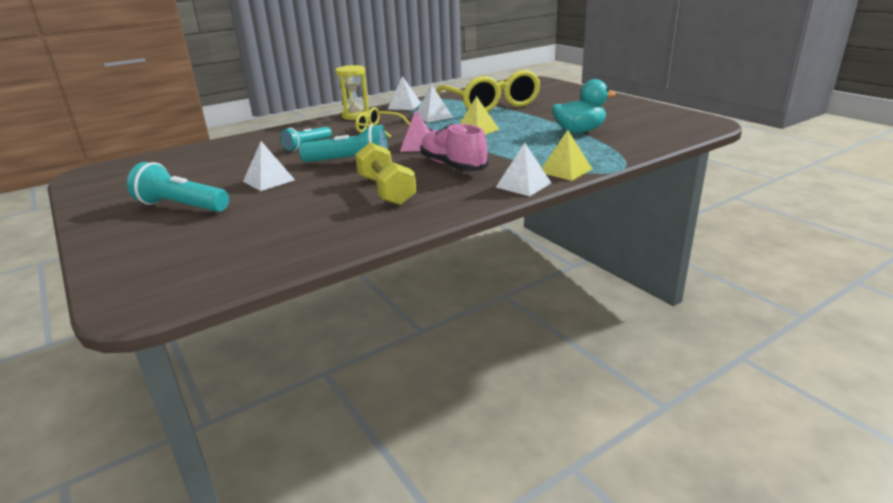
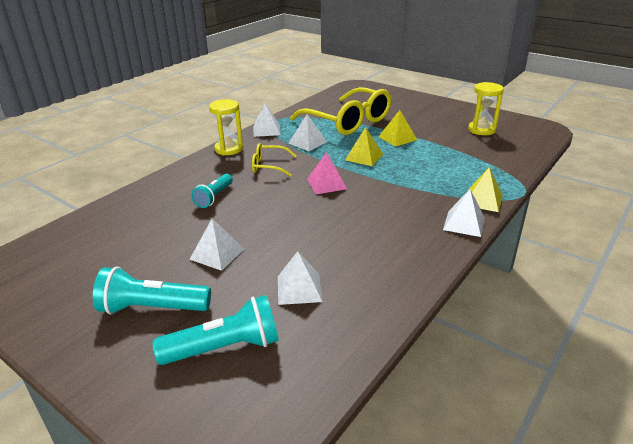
camera: 20 degrees left, 5 degrees up
(312, 210) = (299, 288): none -> white pyramid
(350, 162) = (279, 215): turquoise flashlight -> turquoise flashlight (225, 348)
(386, 191) = (349, 250): yellow dumbbell -> none
(453, 166) = (382, 207): pink shoe -> none
(528, 119) = (397, 138): none -> yellow pyramid
(579, 131) = (453, 149): turquoise duck -> none
(629, 119) = (481, 130): none -> yellow hourglass

